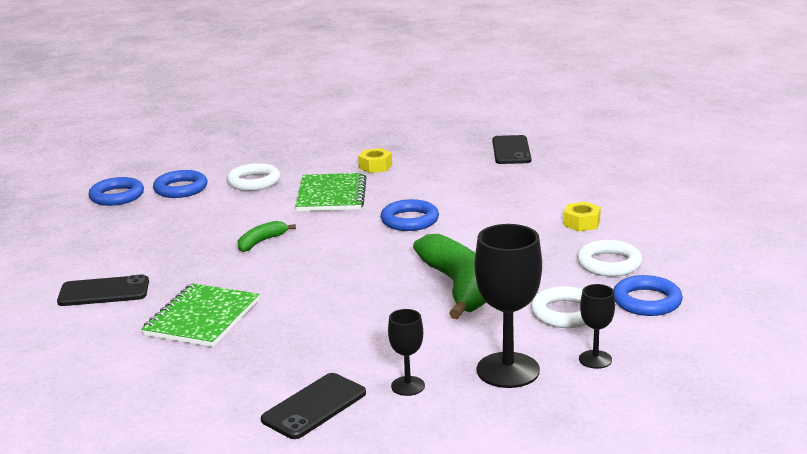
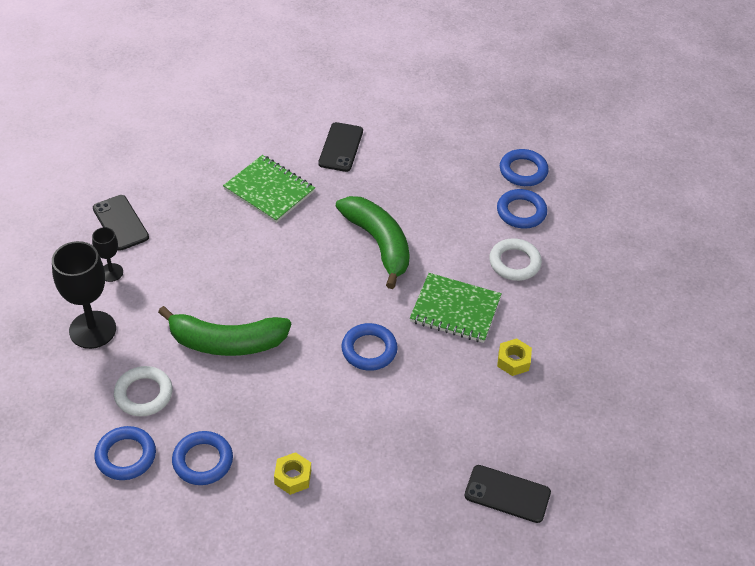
camera: 105 degrees right, 25 degrees up
(261, 242) = (378, 243): green banana -> green banana, size x2.07
(595, 359) = (71, 384): black goblet -> none
(609, 263) = (203, 461): white ring -> blue ring

